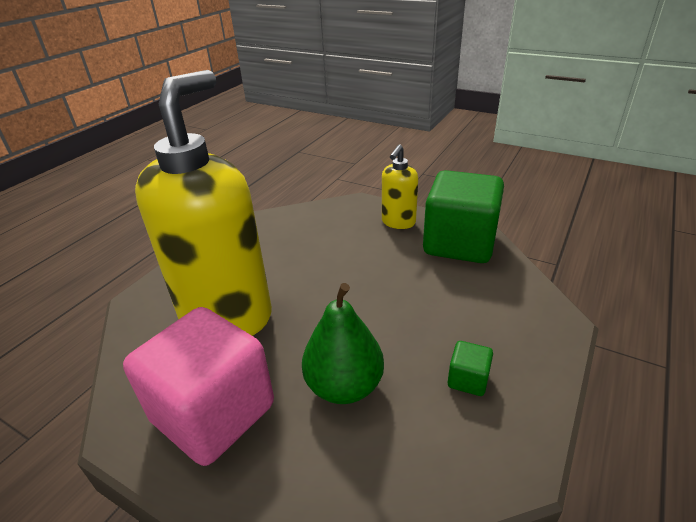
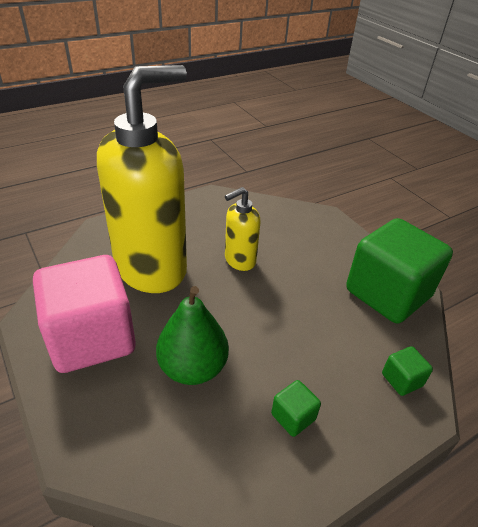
camera: 25 degrees right, 5 degrees up
(398, 222) = (346, 249): yellow soap dispenser -> yellow soap dispenser (239, 260)
(525, 304) = (402, 380): none -> green cube

